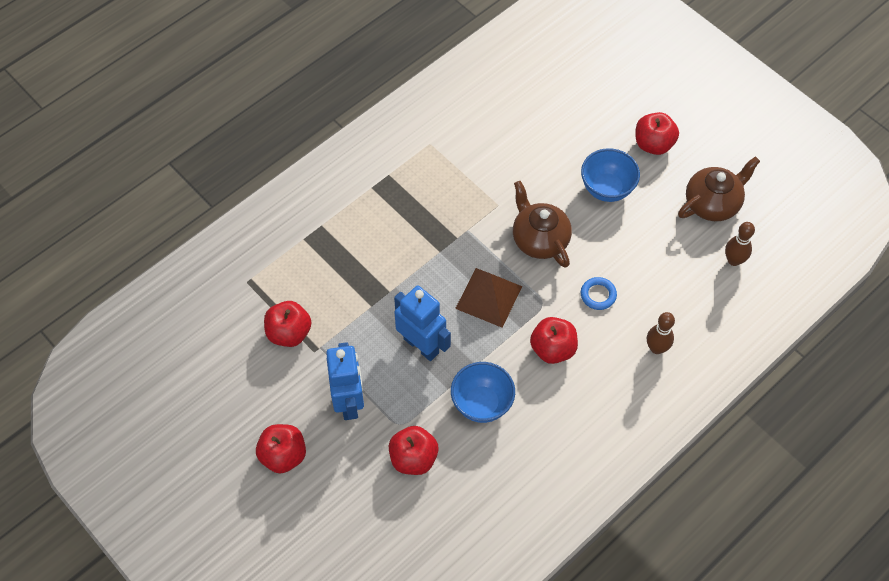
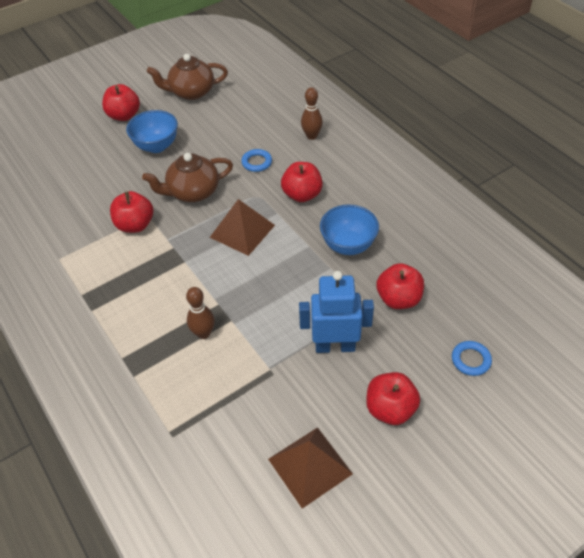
camera: 80 degrees left, 10 degrees down
(224, 392) = (309, 466): none -> brown pyramid
(289, 333) = (247, 396): red apple -> red apple (135, 225)
(343, 529) = (471, 360): none -> blue ring
(421, 345) = (282, 283): blue robot -> none
(712, 203) = (191, 92): brown teapot -> brown teapot turned 75 degrees counterclockwise
(734, 260) = (244, 88): brown bowling pin -> brown bowling pin (203, 333)

